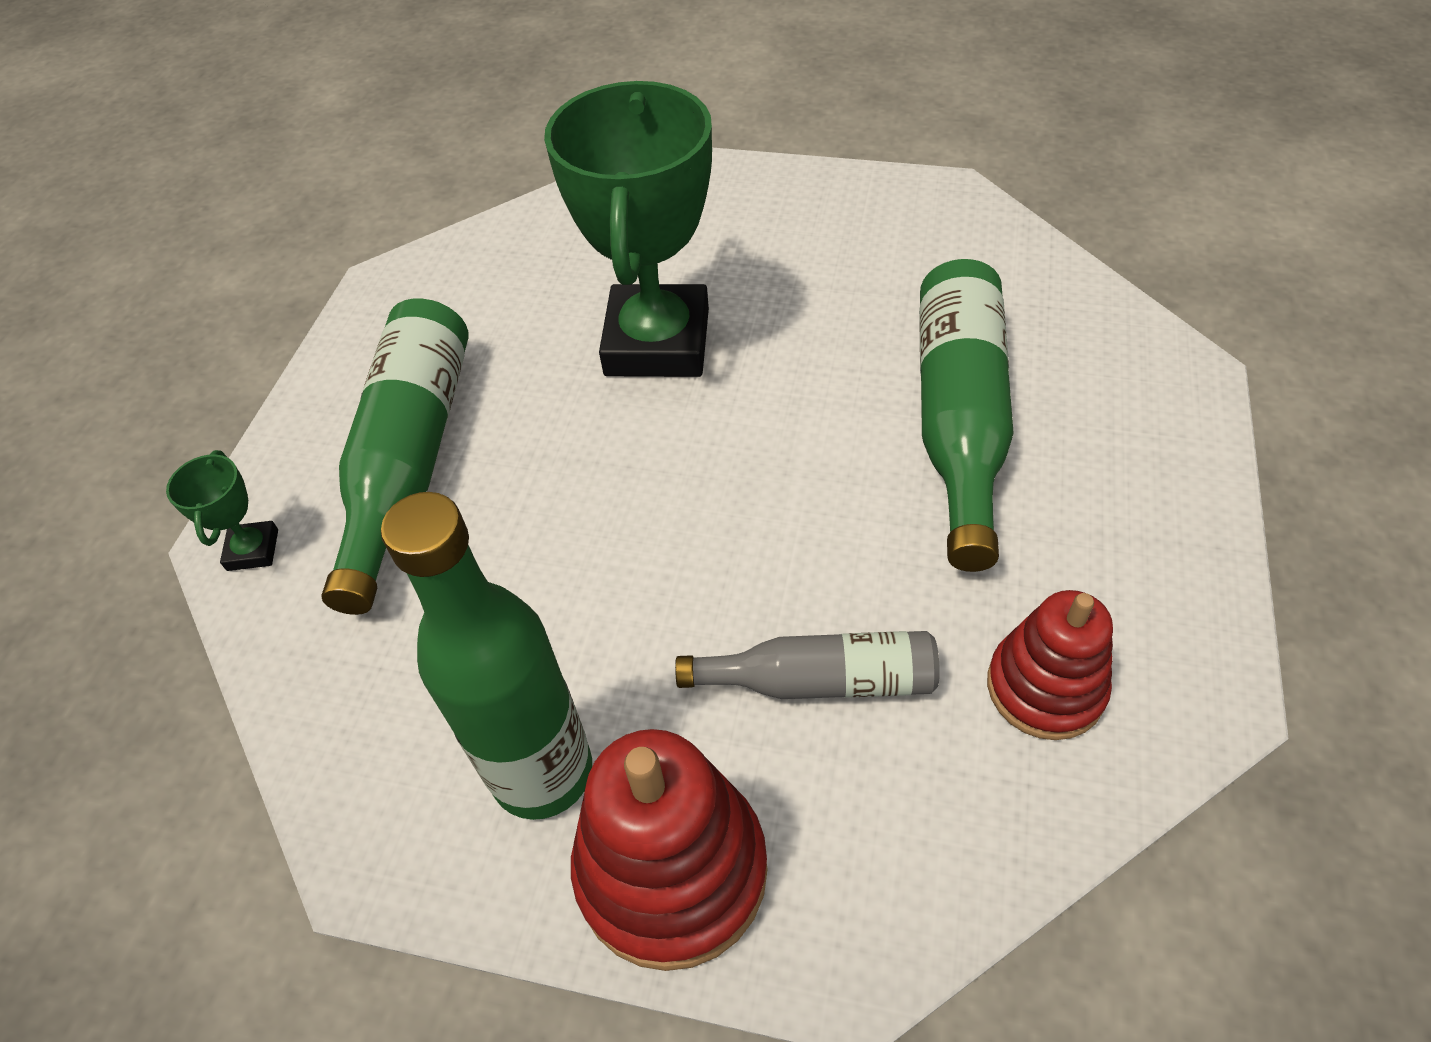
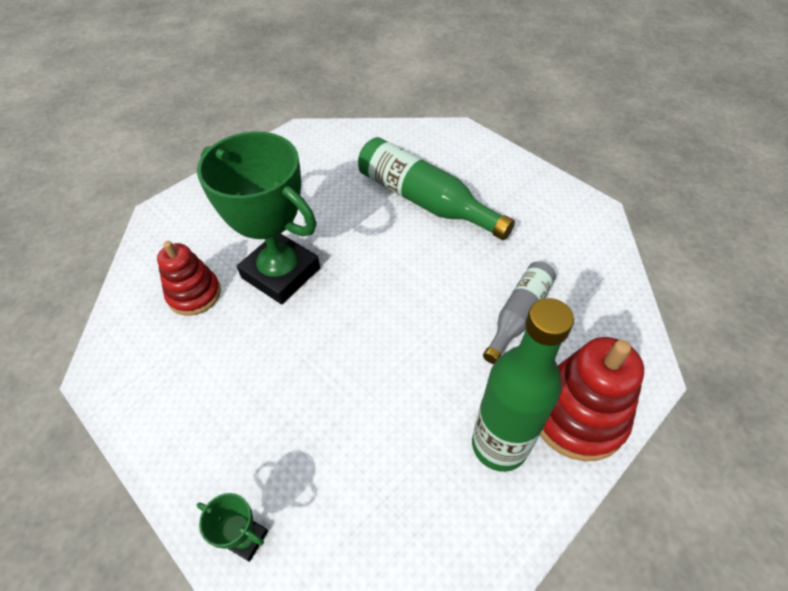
camera: 60 degrees left, 0 degrees up
(410, 459) = (253, 420): green bottle -> none
(1045, 687) = (566, 250): red stacking toy -> red stacking toy (194, 294)

